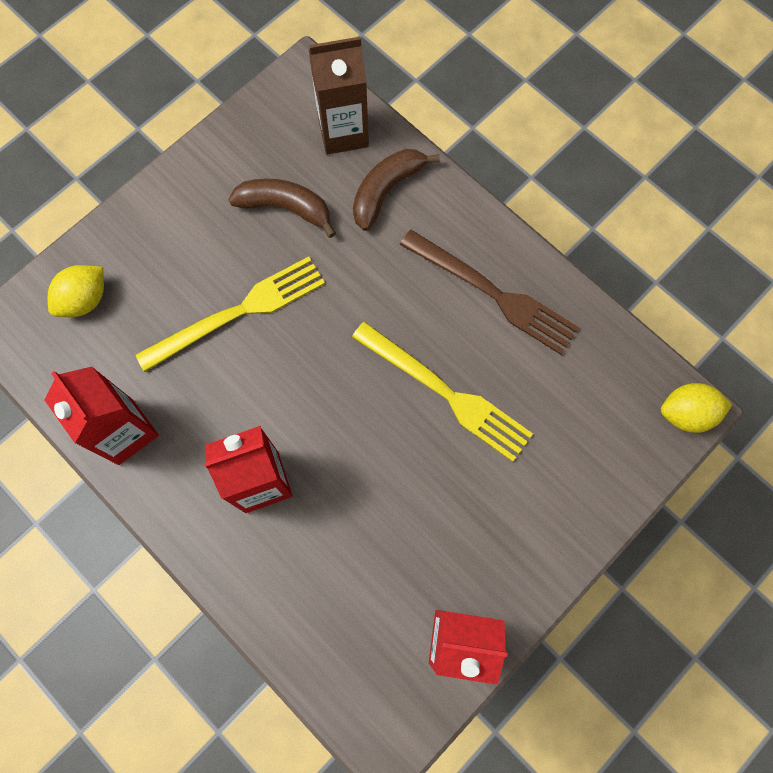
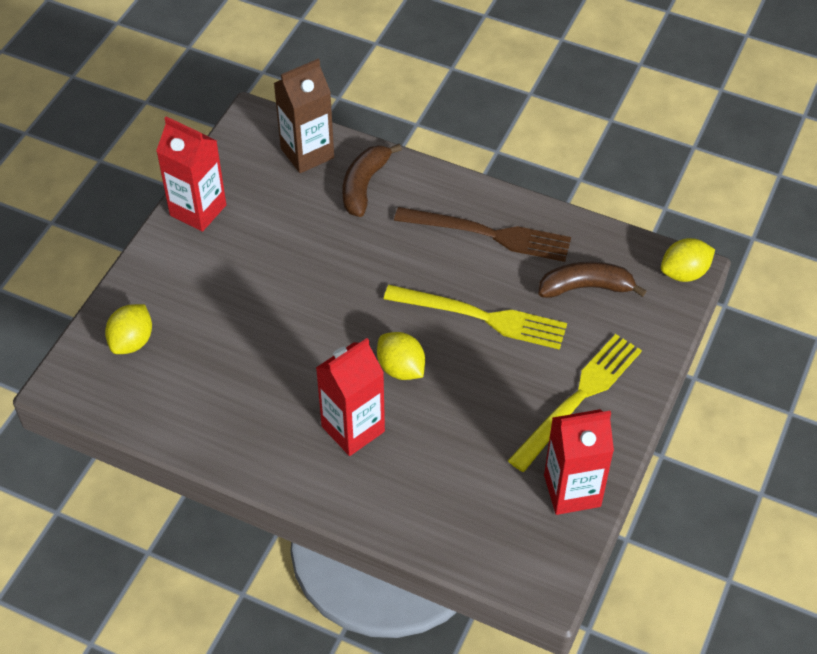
camera: 20 degrees left, 20 degrees down
(125, 432) = (215, 429): red carton -> red carton (198, 210)
(238, 313) = (275, 311): yellow fork -> yellow fork (578, 399)
(285, 208) = (282, 222): brown banana -> brown banana (586, 287)
(338, 426) = (401, 368): none -> yellow lemon

